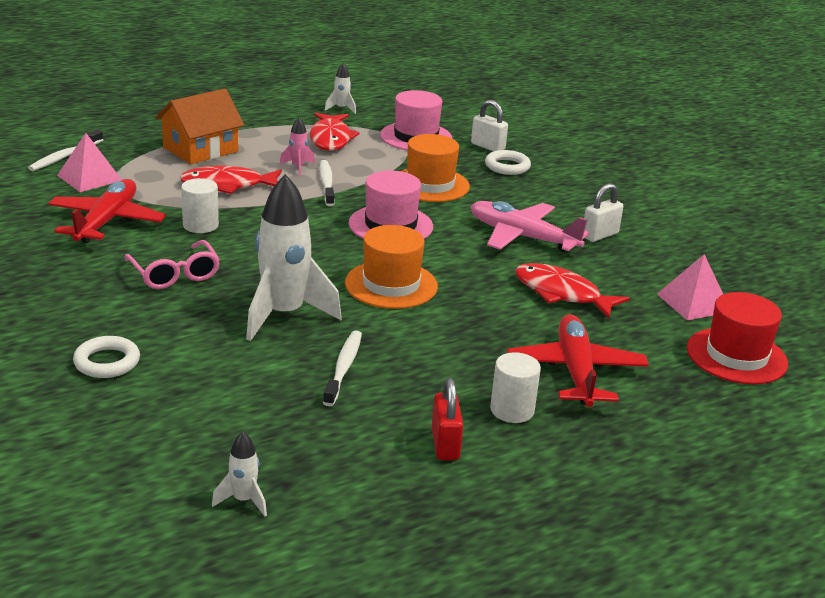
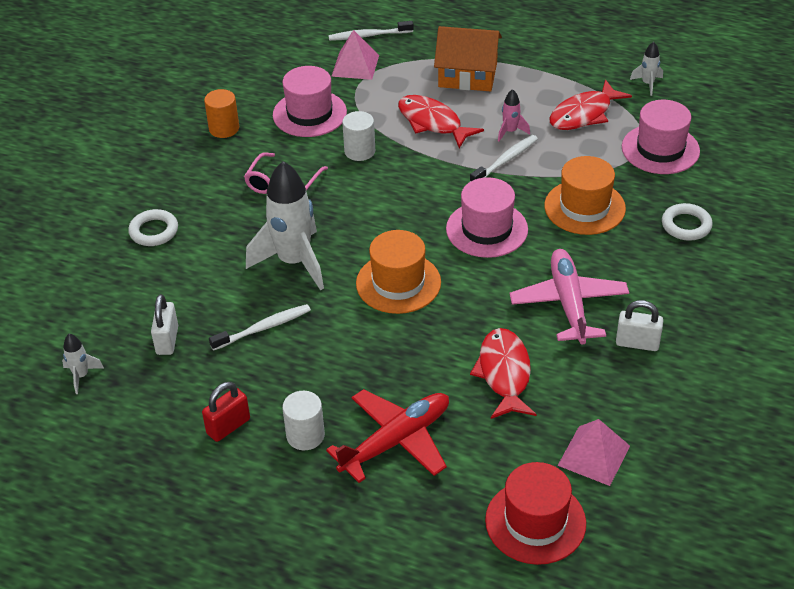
camera: 55 degrees right, 15 degrees up
(38, 264) = (224, 128): none -> orange cylinder
(107, 221) = (309, 114): red plane -> pink hat
(488, 146) = (708, 194): white padlock -> white padlock (167, 340)

